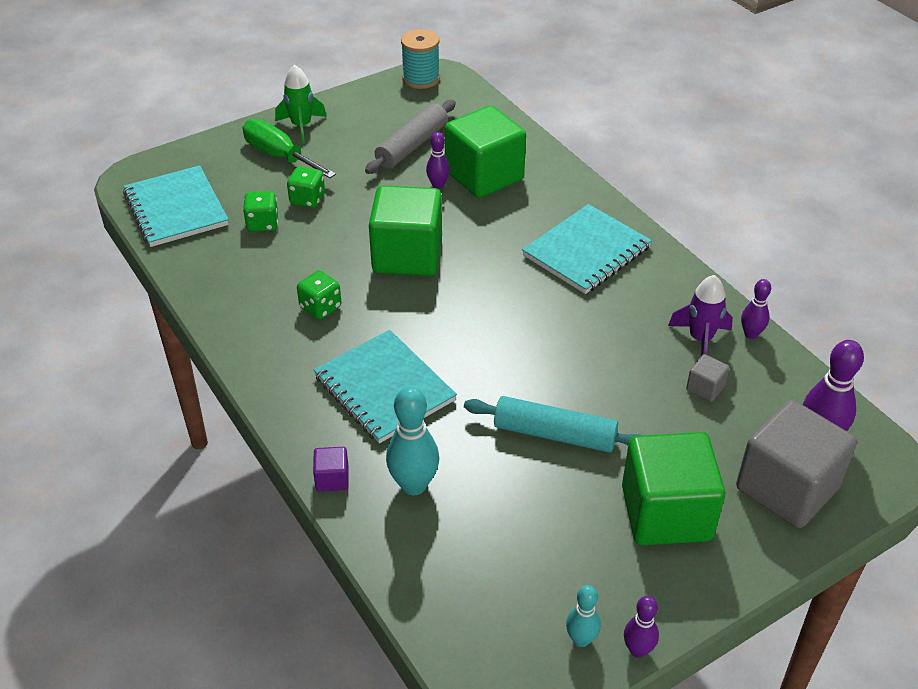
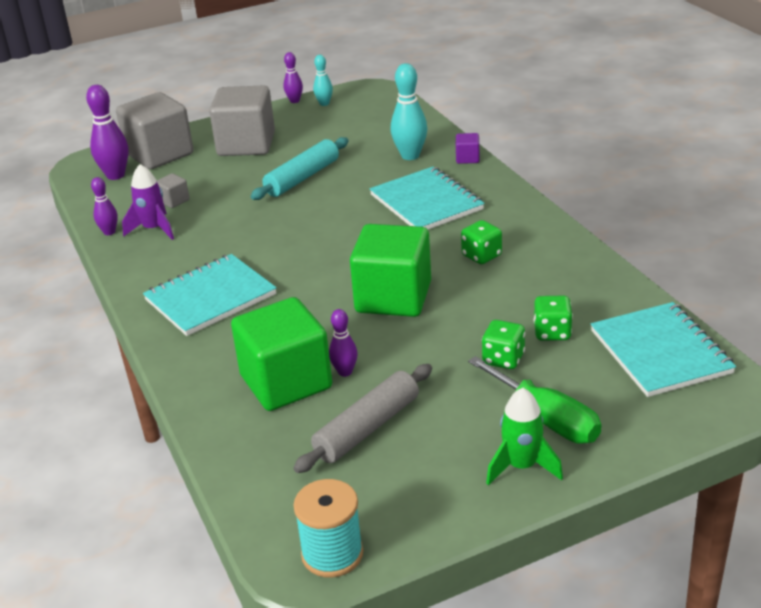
camera: 170 degrees left, 10 degrees down
(554, 434) = (302, 178): turquoise rolling pin -> turquoise rolling pin turned 75 degrees counterclockwise
(666, 513) = (246, 144): green cube -> grey cube

